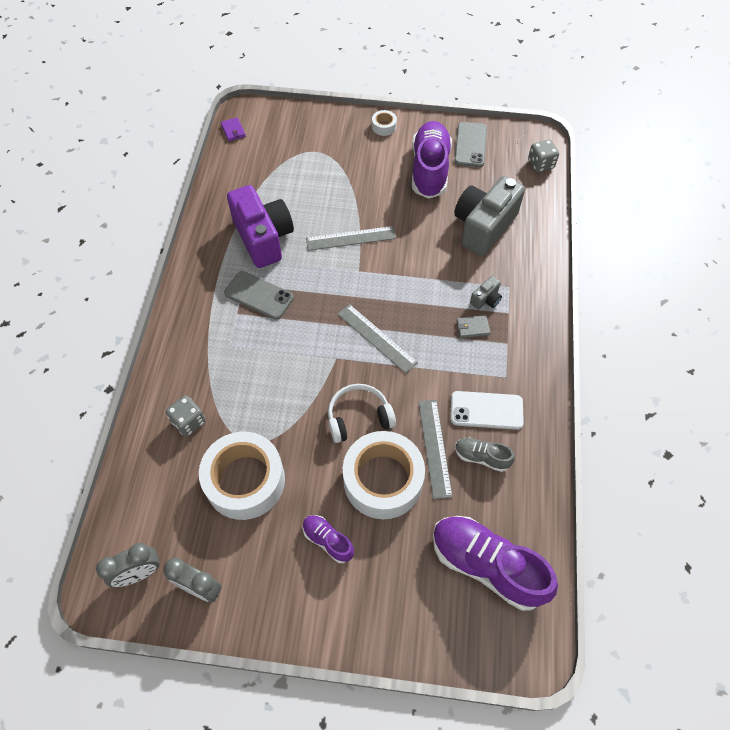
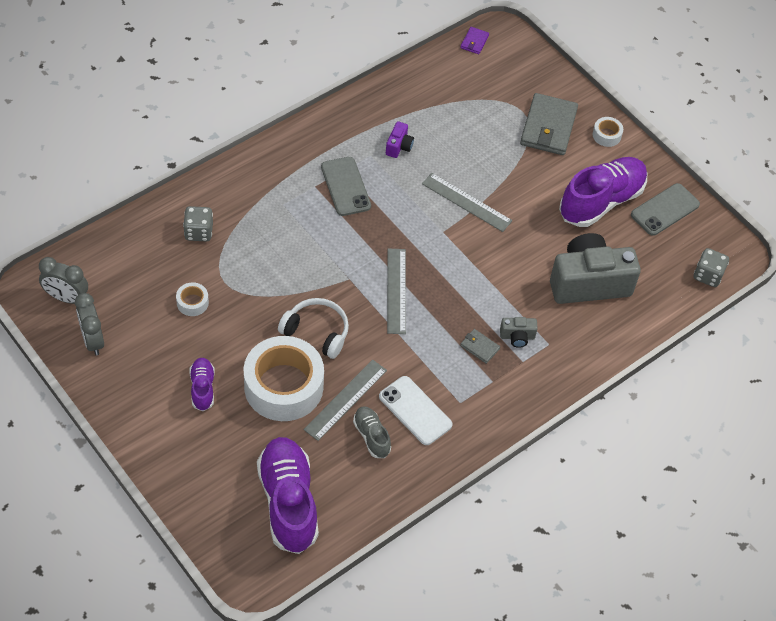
camera: 40 degrees right, 5 degrees down
(245, 481) = (192, 303): white tape -> white tape, size x0.41
(263, 238) = (399, 146): purple camera -> purple camera, size x0.42
(344, 149) = (548, 127): none -> grey wallet

